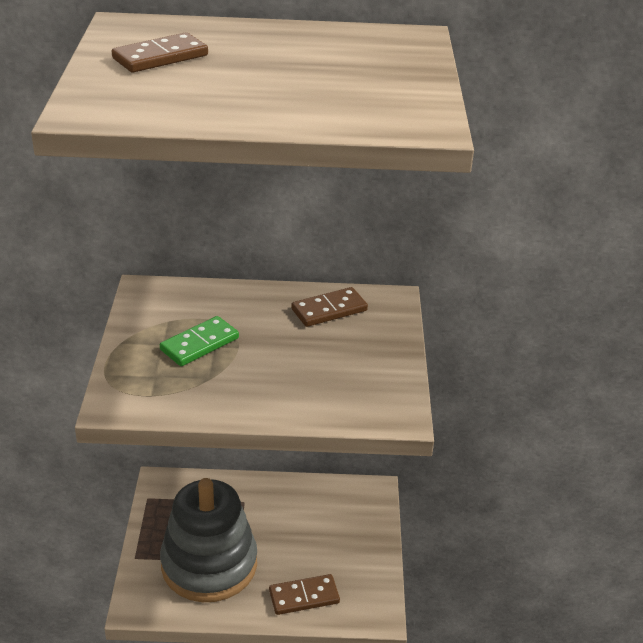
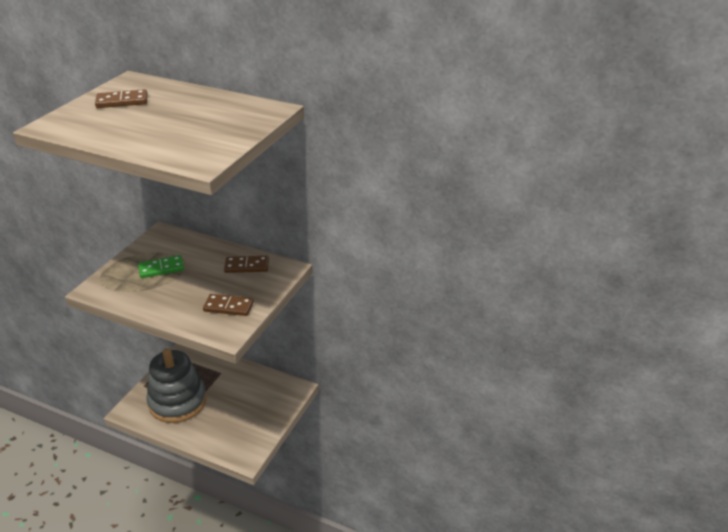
camera: 25 degrees right, 0 degrees up
(304, 597) = (214, 435): brown domino -> brown domino (228, 307)

